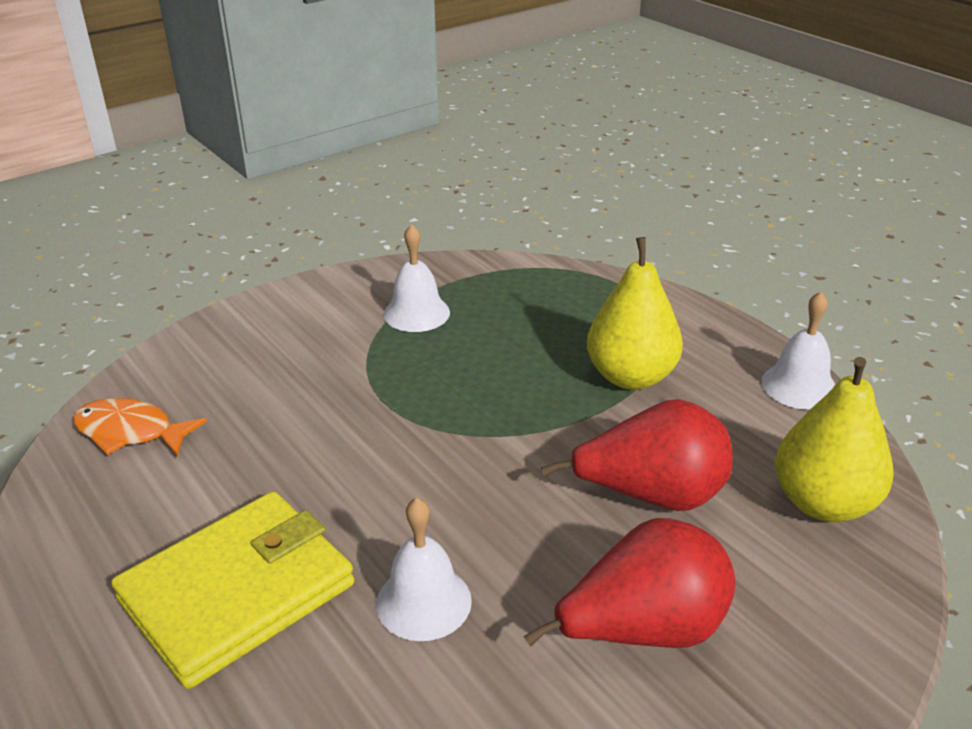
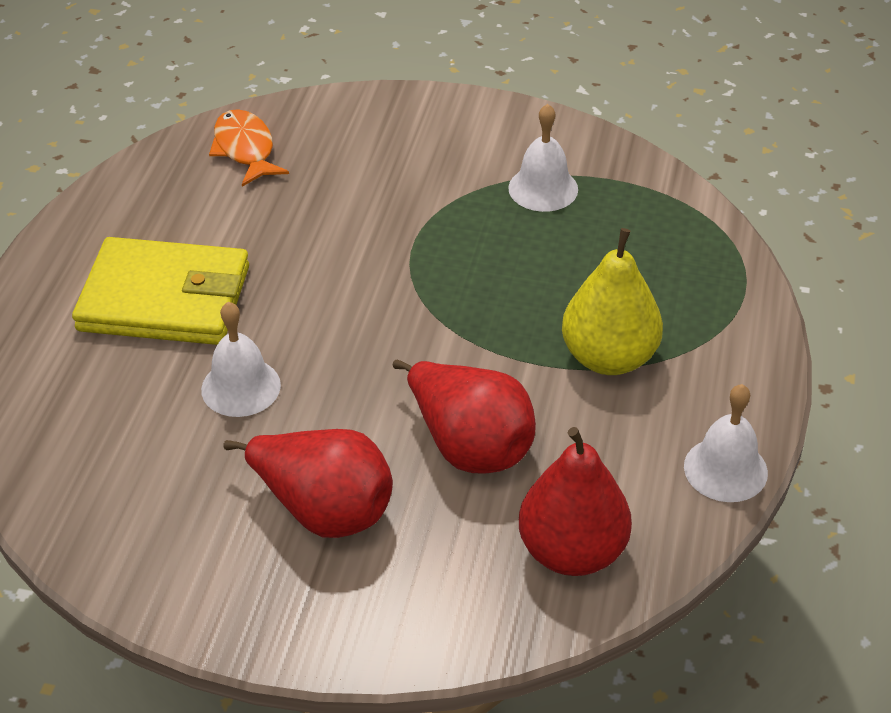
camera: 50 degrees right, 10 degrees up
(823, 503) = (572, 551): yellow pear -> red pear

